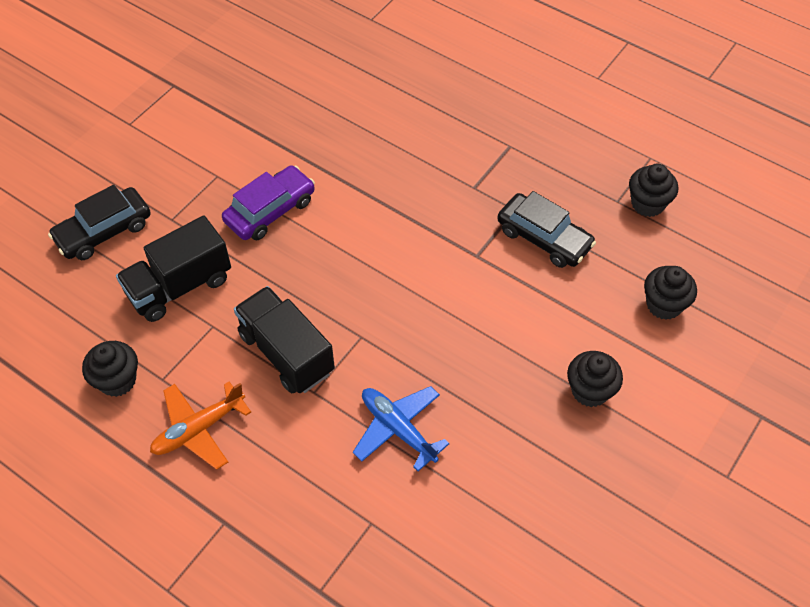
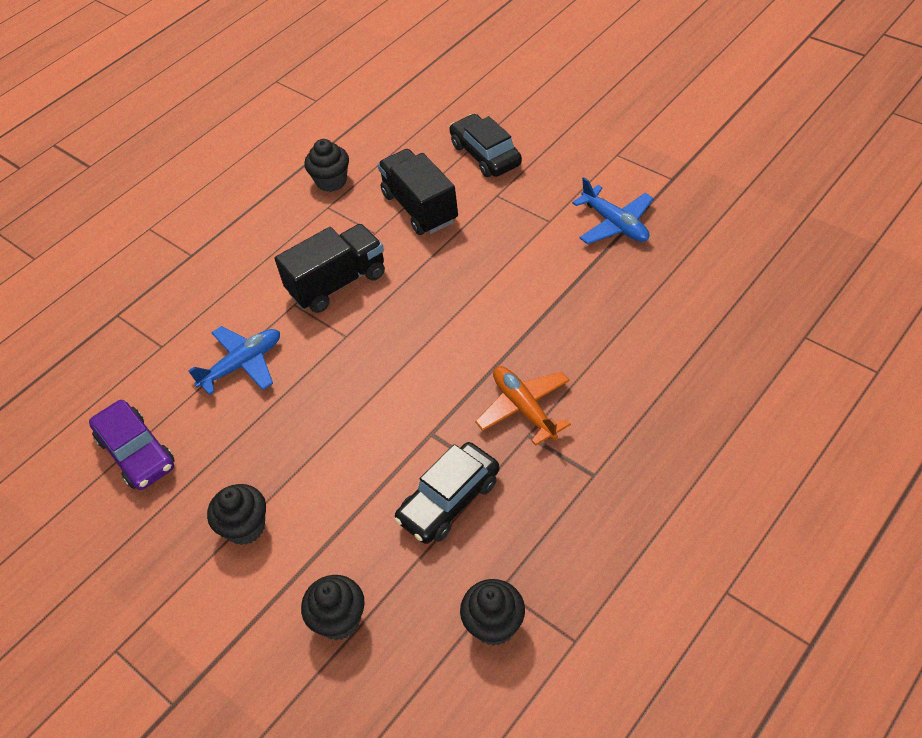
camera: 100 degrees right, 5 degrees down
(198, 429) = (275, 233): orange plane -> orange plane (524, 408)
(229, 127) = (615, 224): none -> blue plane
(270, 211) = (502, 262): purple car -> purple car (136, 452)

